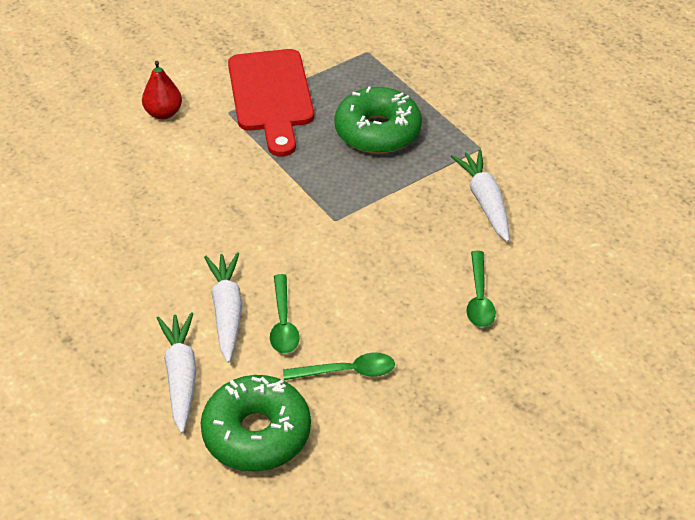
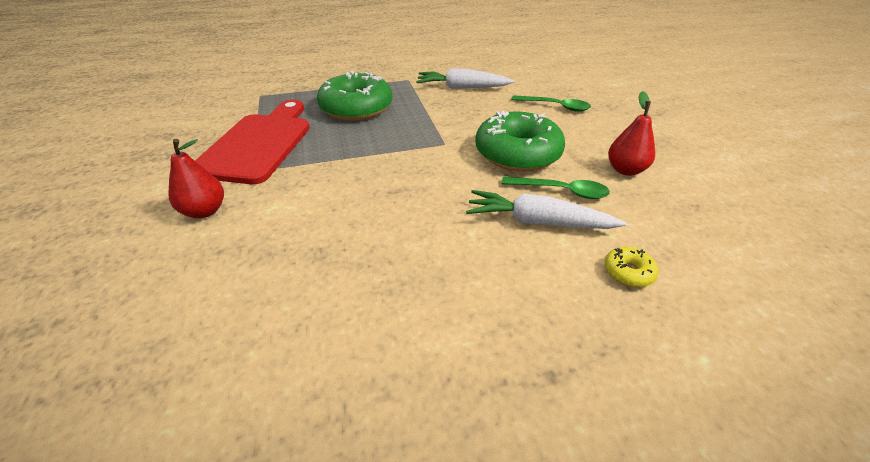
camera: 70 degrees left, 5 degrees down
(181, 376) = (628, 272): white carrot -> yellow donut
(256, 433) = (706, 233): green donut -> green donut (517, 153)
(271, 96) = (259, 144): red cutting board -> red cutting board turned 90 degrees counterclockwise
(347, 371) = (625, 170): green spoon -> red pear

